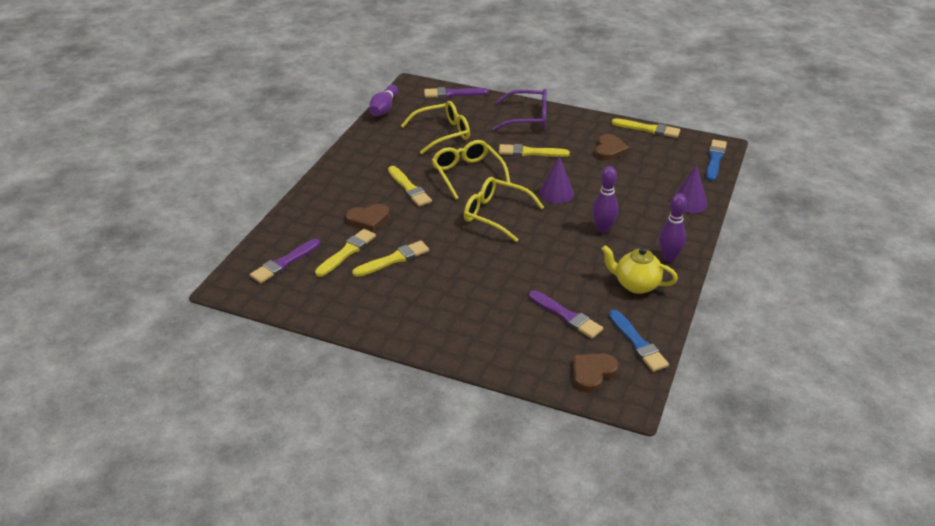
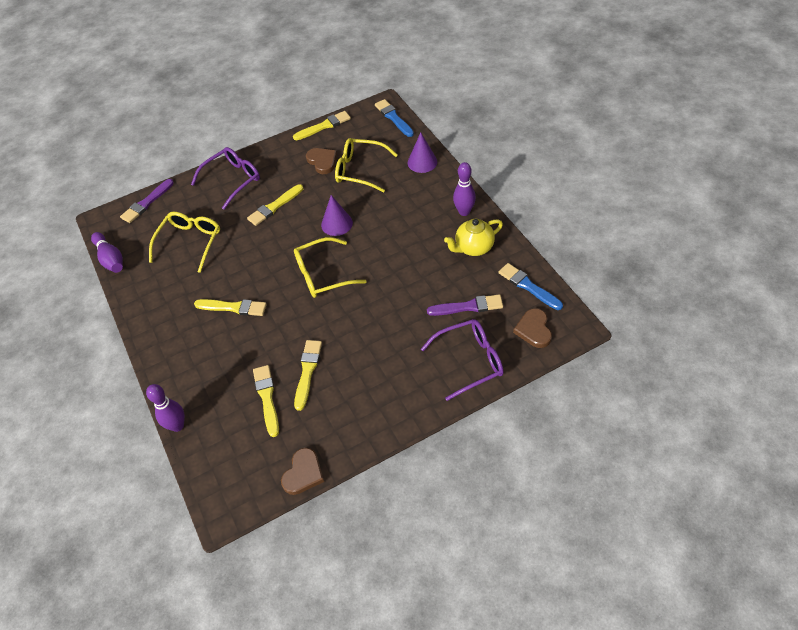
camera: 45 degrees left, 15 degrees up
(284, 263) = (235, 451): purple brush -> none
(368, 219) = (242, 358): brown heart -> brown heart (303, 473)
(467, 174) = (257, 260): yellow glasses -> yellow glasses (360, 170)
(509, 348) = (470, 361): none -> purple glasses
(603, 229) = (401, 225): purple bowling pin -> purple bowling pin (177, 425)
(638, 343) = (528, 286): blue brush -> blue brush turned 150 degrees counterclockwise

